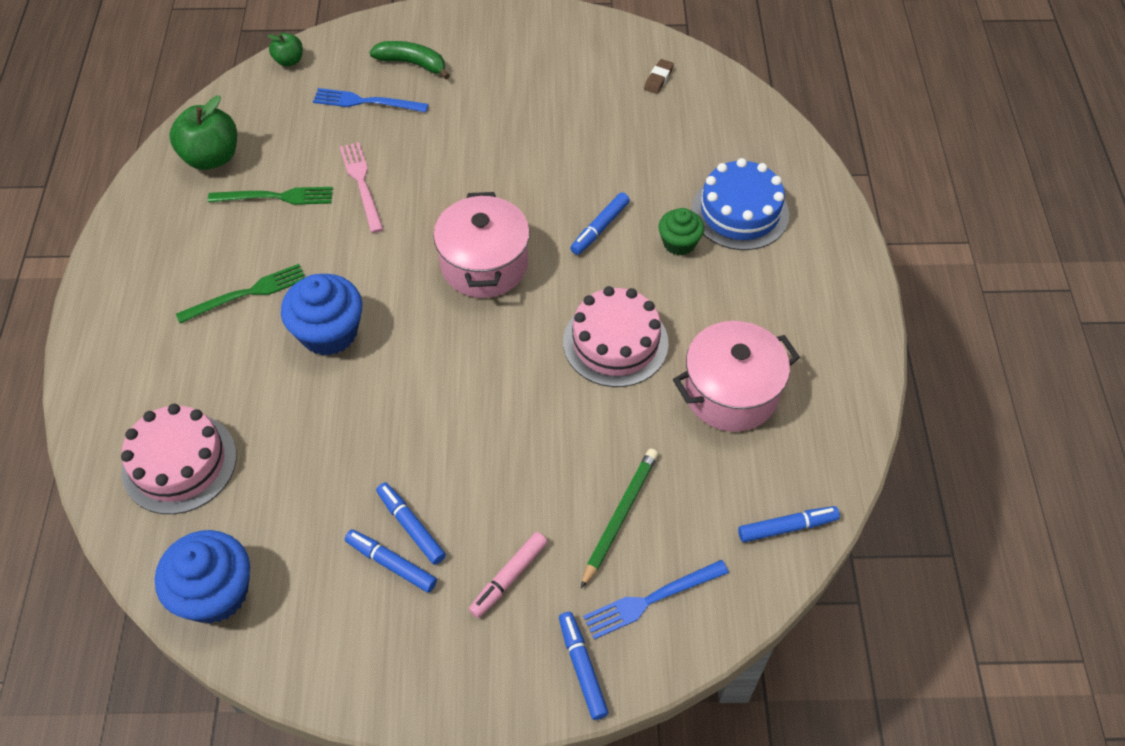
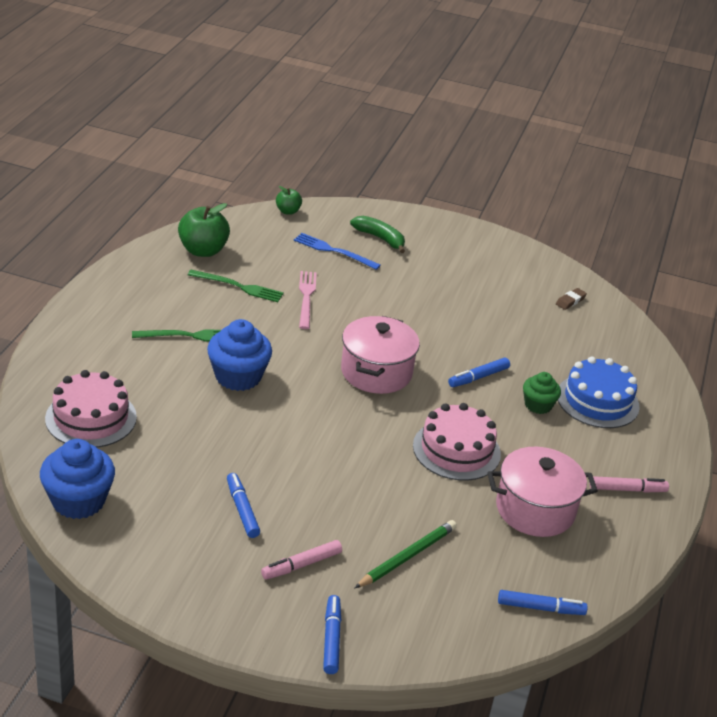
camera: 15 degrees right, 20 degrees down
(391, 564) = (216, 527): blue marker -> none
(651, 599) = (407, 616): blue fork -> none
(816, 325) = (627, 489): none -> pink marker

